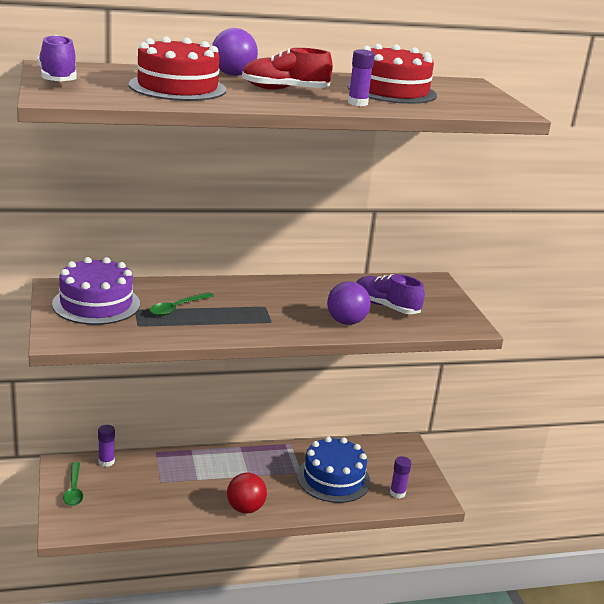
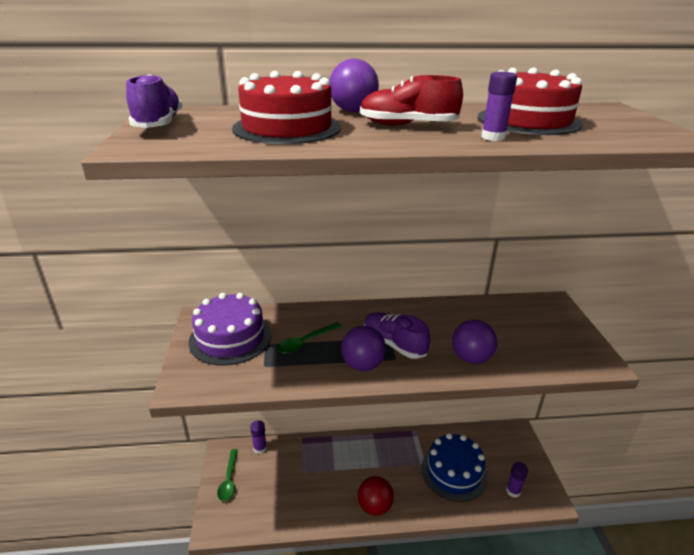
camera: 10 degrees right, 5 degrees up
(238, 325) = (362, 365): none -> purple ball
(386, 306) = (509, 336): purple shoe -> purple shoe (394, 344)

